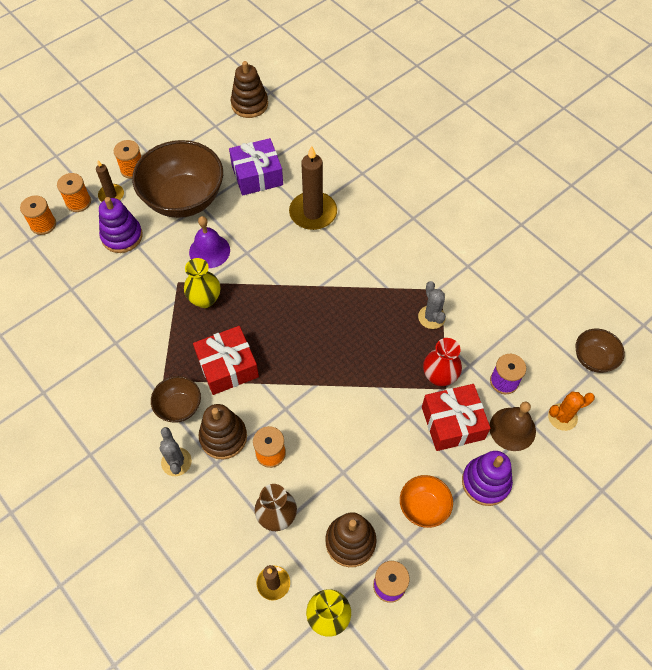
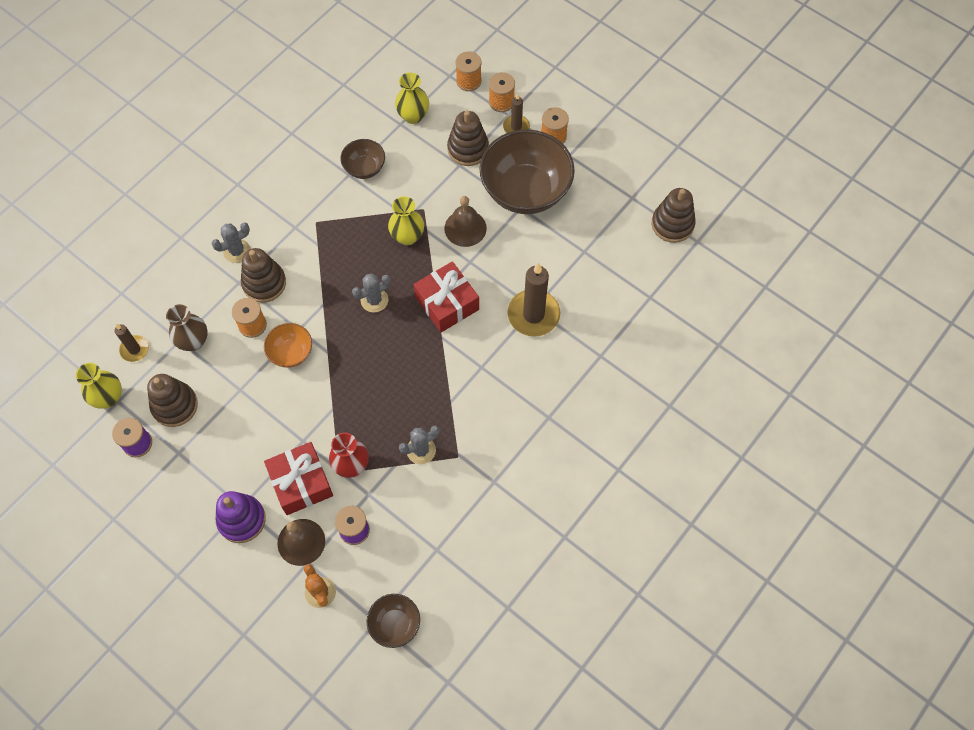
camera: 80 degrees right, 5 degrees up
(66, 276) = (413, 116): none -> yellow vase
(122, 236) = (468, 149): purple stacking toy -> brown stacking toy
(179, 407) = (290, 241): brown bowl -> brown bowl (364, 168)
(209, 251) = (465, 228): purple bell -> brown bell
(227, 366) = (336, 272): red gift -> red gift (447, 303)
(257, 175) = (572, 251): purple gift -> none
(268, 336) = (374, 300): none -> grey cactus
(423, 507) = (212, 465): orange bowl -> orange bowl (291, 353)

